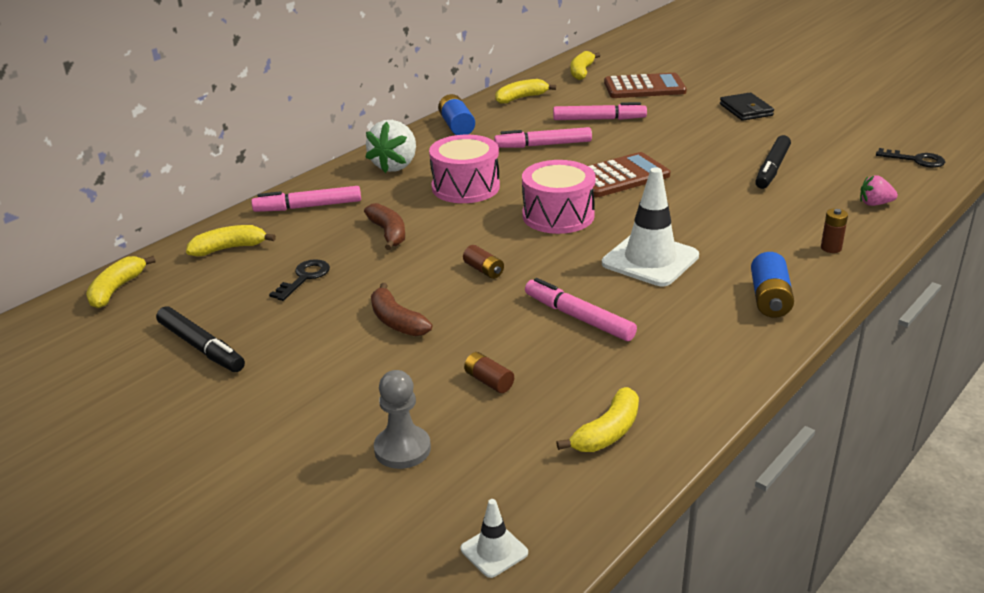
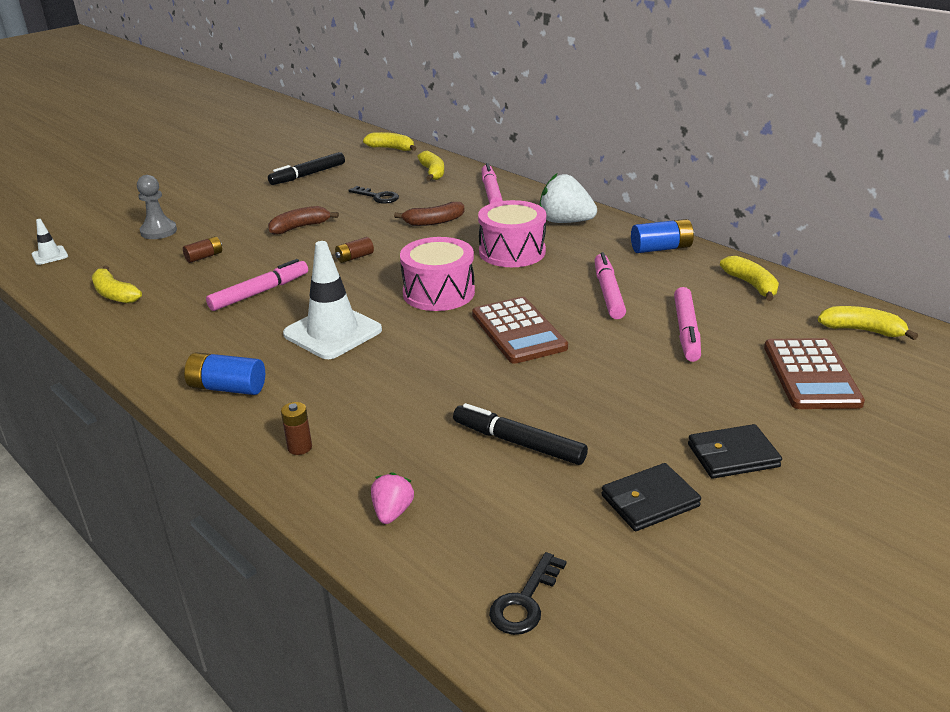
camera: 95 degrees right, 0 degrees up
(805, 131) = (649, 501): none -> black wallet

